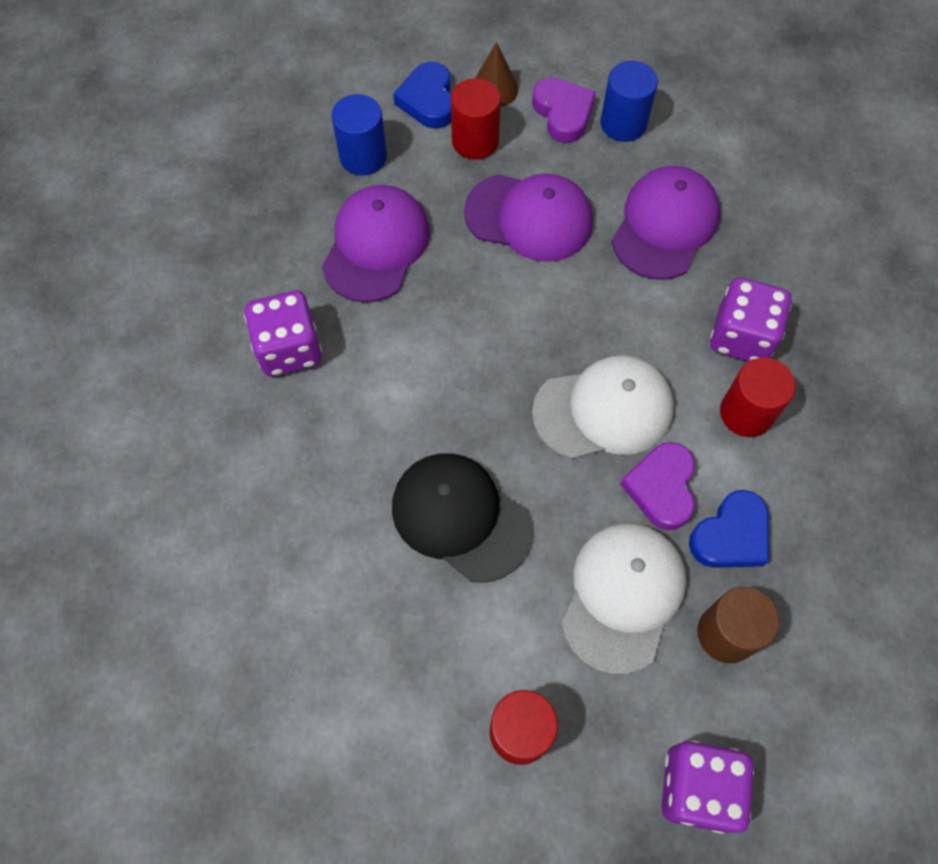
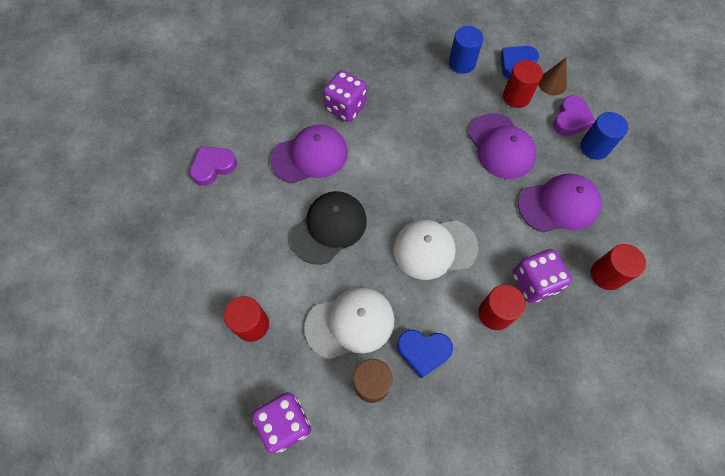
camera: 50 degrees right, 0 degrees up
(376, 246) = (424, 100): purple cap -> purple cap (310, 156)
(460, 517) = (329, 228): black cap -> black cap turned 45 degrees clockwise
(603, 410) = (434, 248): white cap -> white cap turned 135 degrees clockwise
(661, 488) = (419, 302): purple heart -> purple heart (213, 167)
(793, 254) = (606, 275): none -> red cylinder

